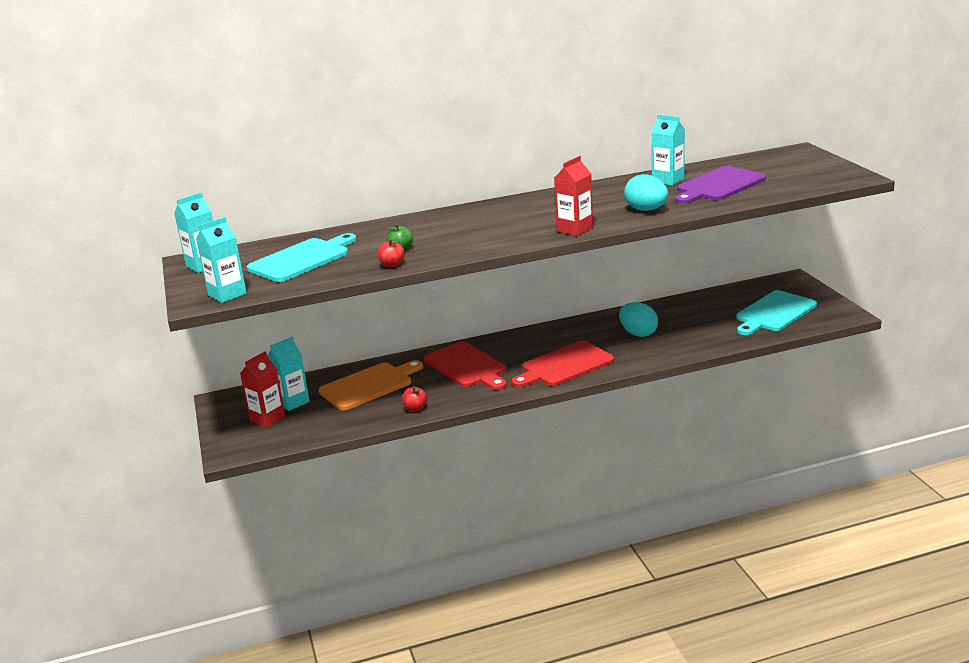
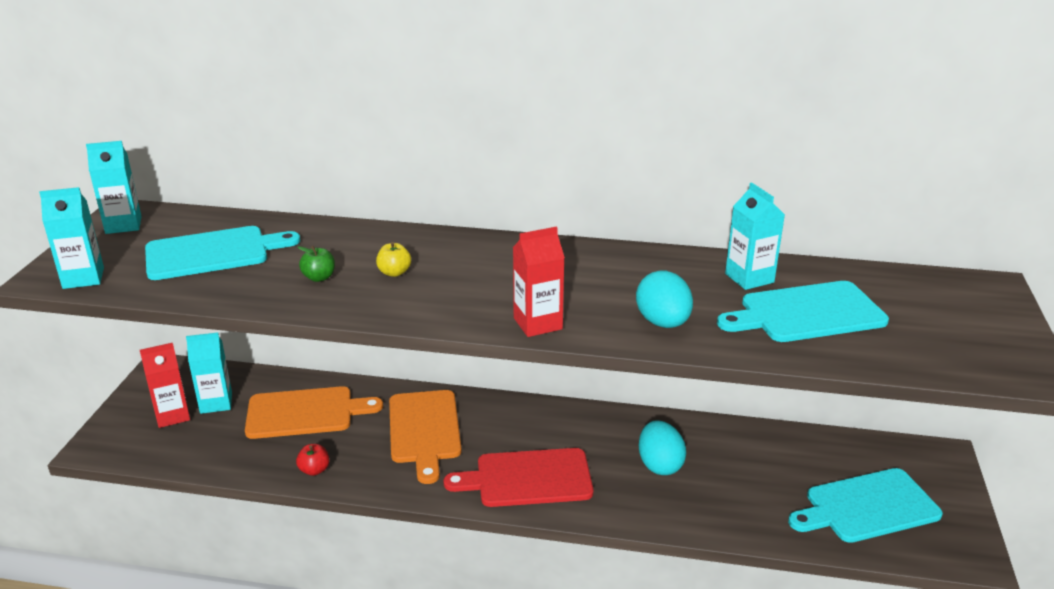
camera: 25 degrees right, 5 degrees up
(392, 265) = (279, 300): red apple -> none
(448, 234) = (394, 272): none -> yellow apple
(467, 366) = (424, 430): red cutting board -> orange cutting board
(718, 185) = (806, 313): purple cutting board -> turquoise cutting board

